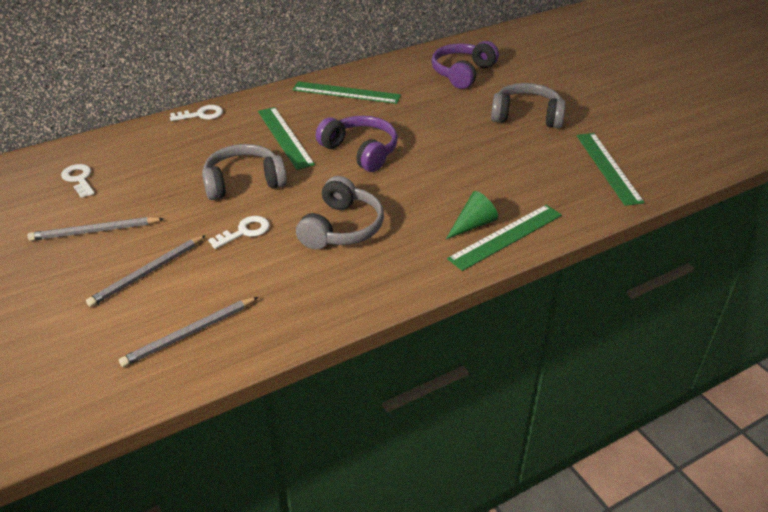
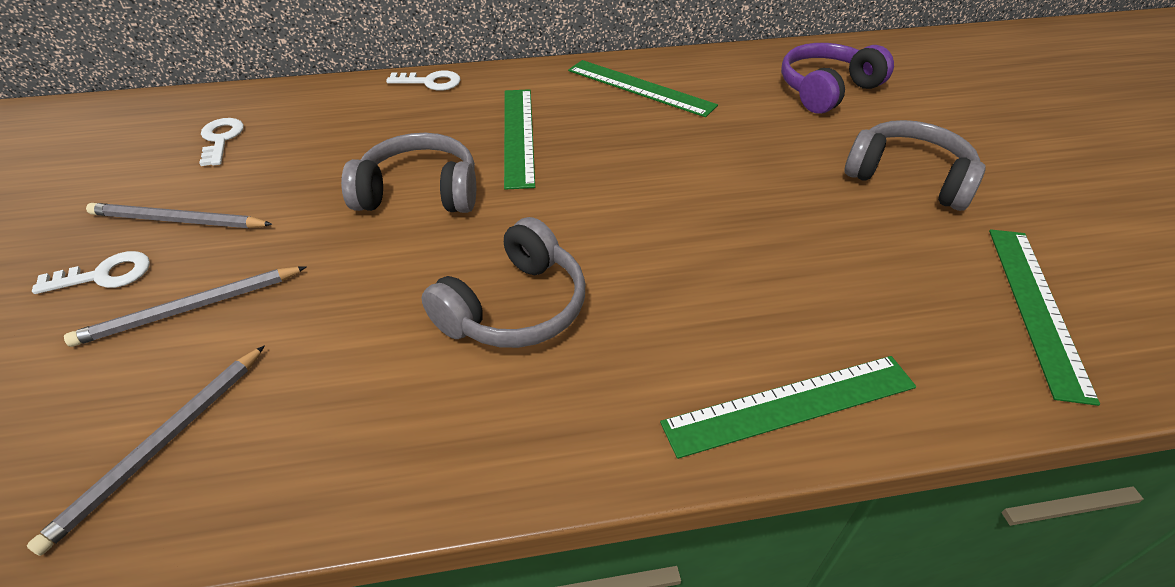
camera: 20 degrees right, 5 degrees up
(189, 334) = (161, 445): grey pencil -> grey pencil turned 45 degrees counterclockwise
(245, 231) = (368, 275): white key -> white key (105, 275)
(361, 151) = (614, 181): purple headphones -> none
(473, 225) = (737, 361): green cone -> none

